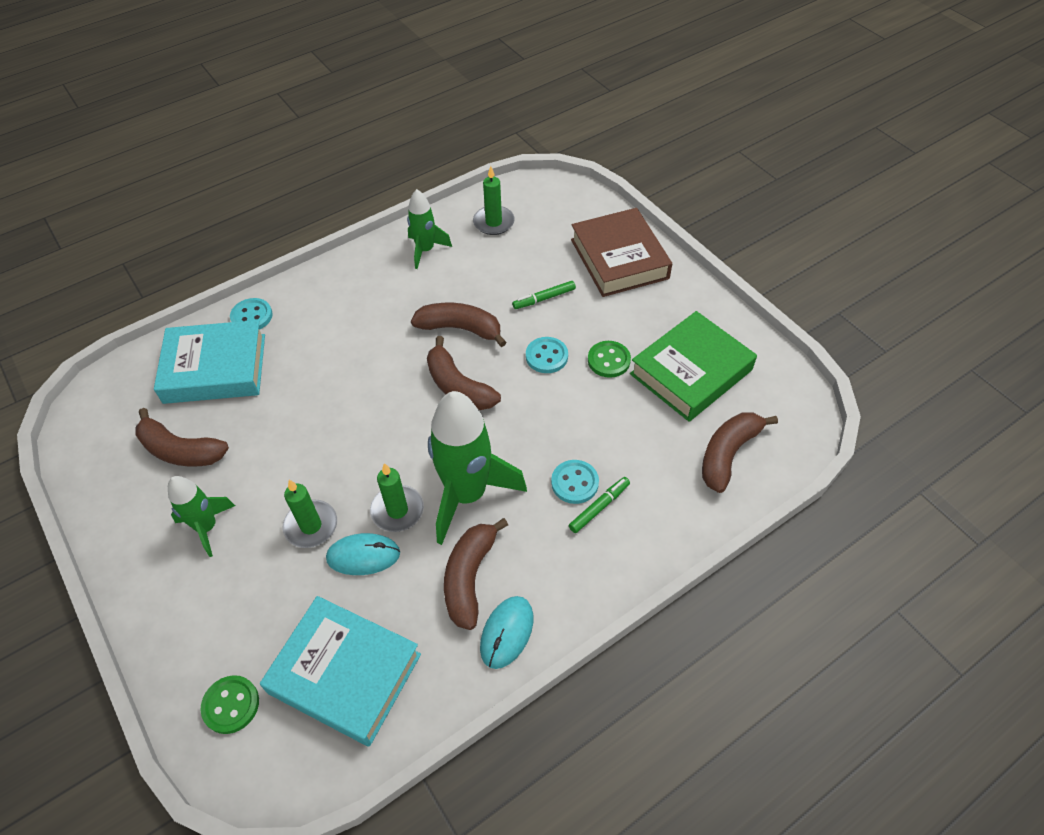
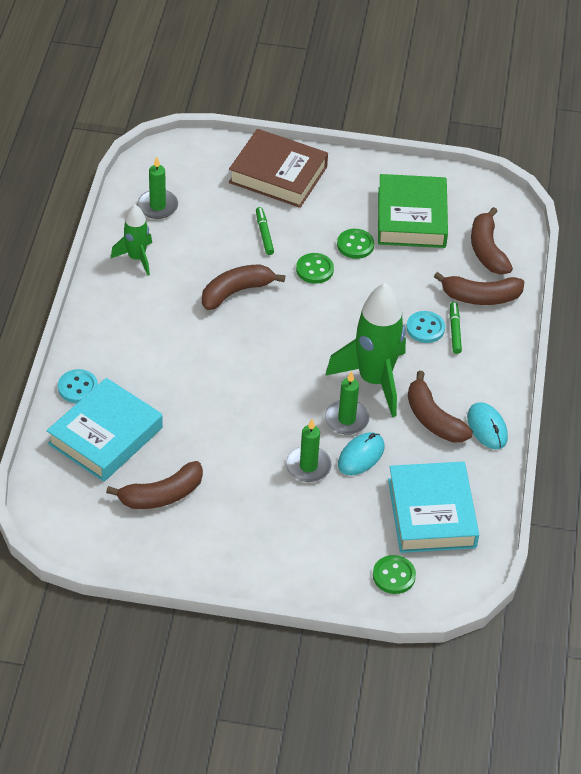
camera: 50 degrees left, 5 degrees down
(207, 527) = (247, 517): green rocket -> none
(345, 673) = (431, 513): turquoise book -> turquoise book turned 75 degrees counterclockwise
(458, 386) = (285, 327): brown banana -> brown banana (480, 297)
(544, 298) = (264, 234): green marker -> green marker turned 150 degrees clockwise
(546, 356) = (314, 269): turquoise button -> green button

